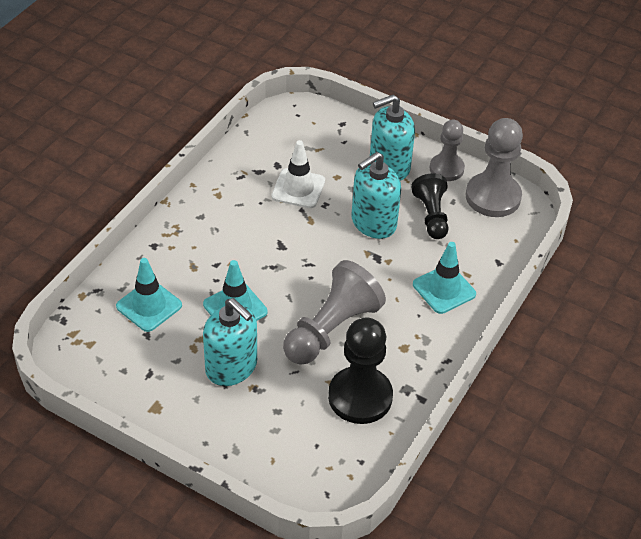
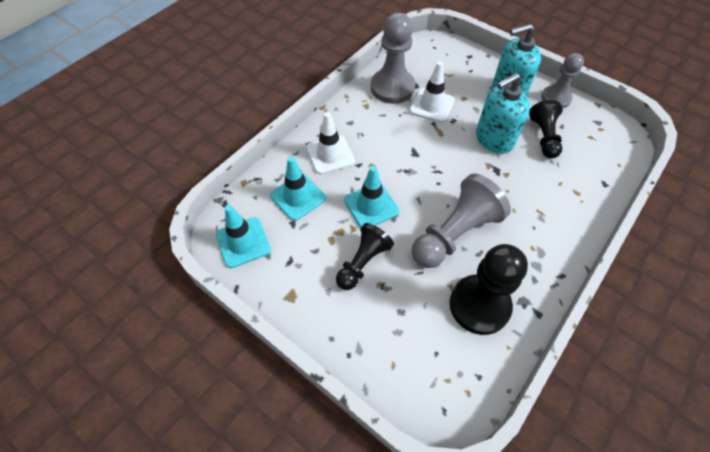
camera: 10 degrees right, 10 degrees up
(181, 256) = (330, 155): none -> white traffic cone
(231, 367) = (363, 262): turquoise soap dispenser -> black pawn
(444, 289) = (556, 205): turquoise traffic cone -> turquoise traffic cone (243, 242)
(493, 197) = (596, 125): grey pawn -> grey pawn (392, 88)

